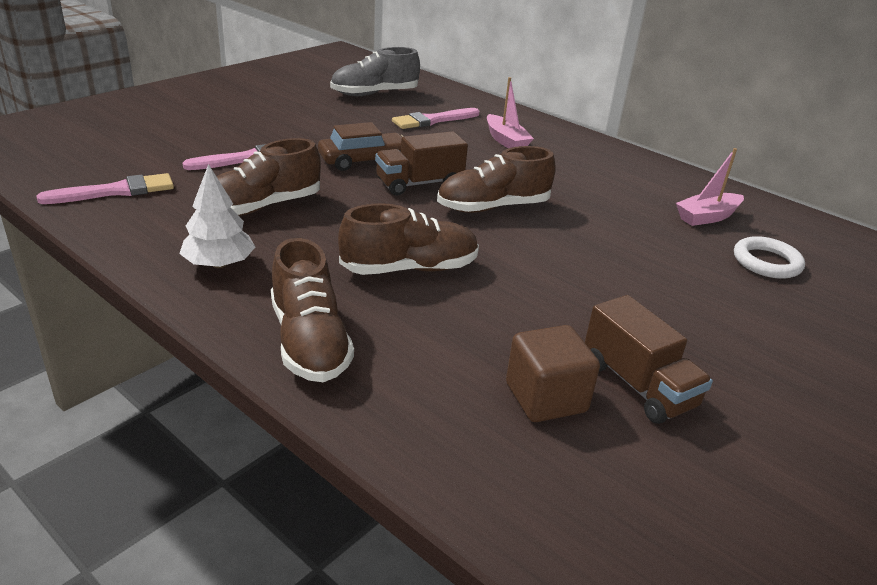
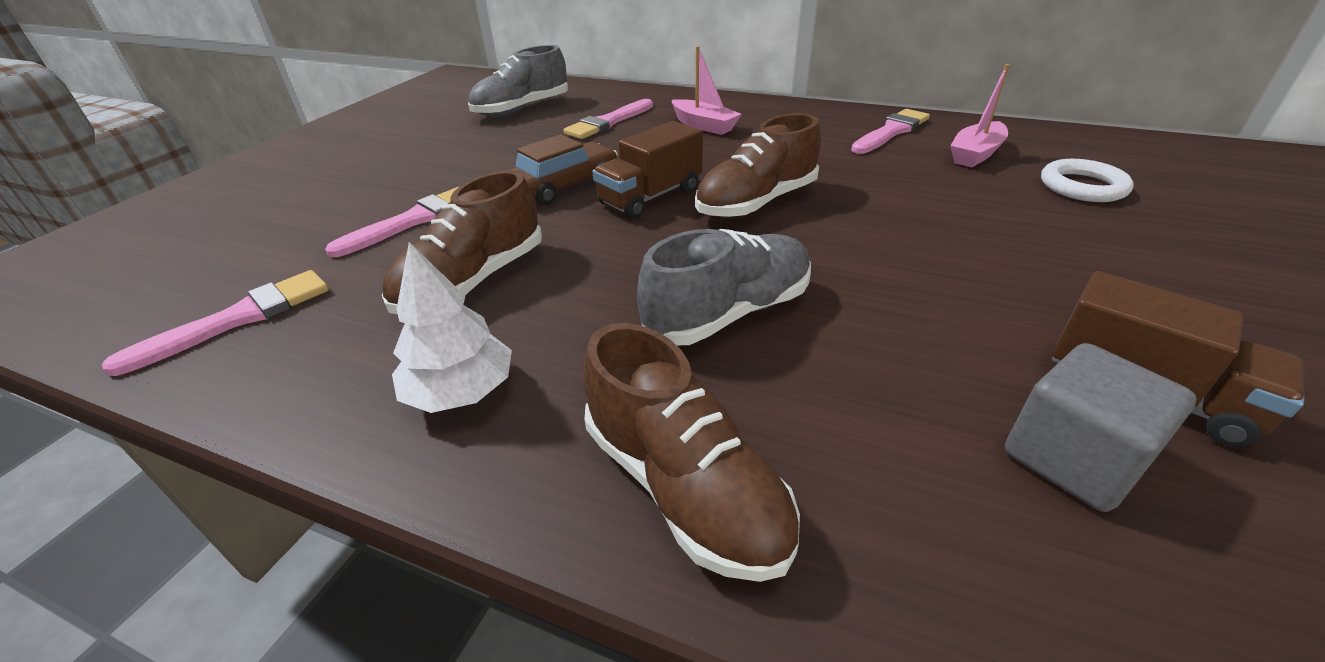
camera: 15 degrees left, 5 degrees up
(410, 268) = (729, 313): brown shoe -> grey shoe
(546, 398) = (1072, 459): brown cube -> grey cube
(656, 182) = (891, 131): none -> pink brush

